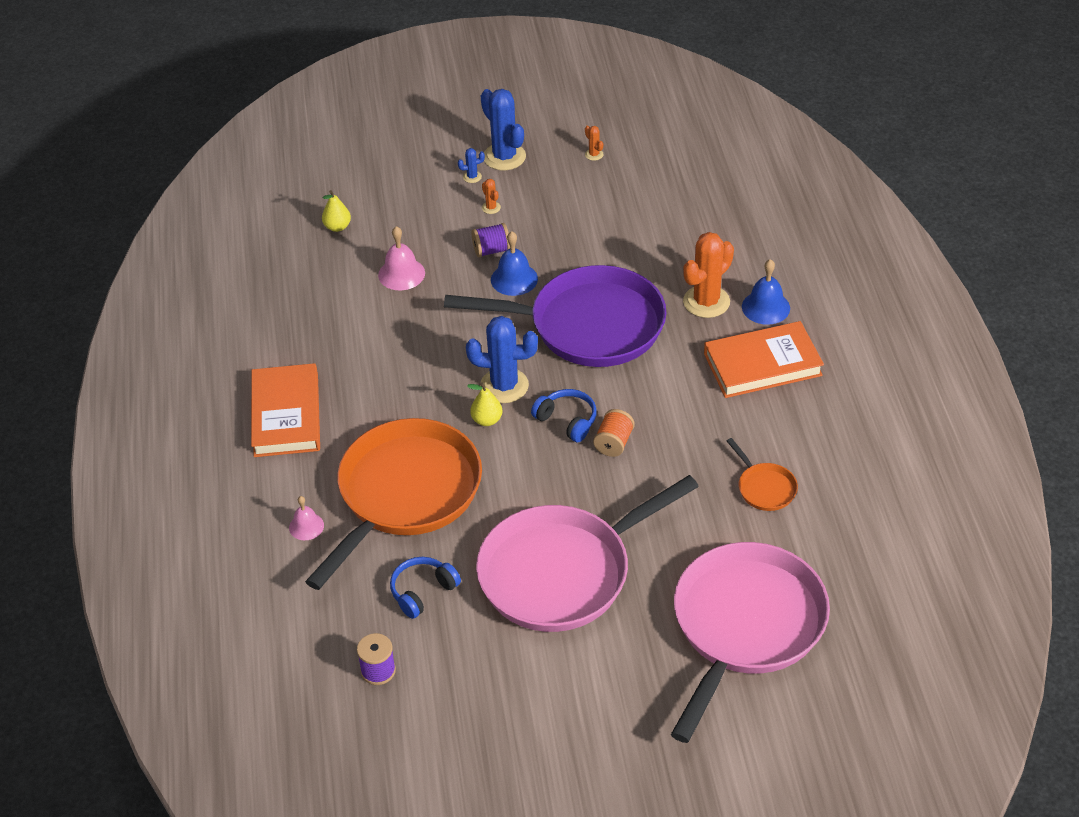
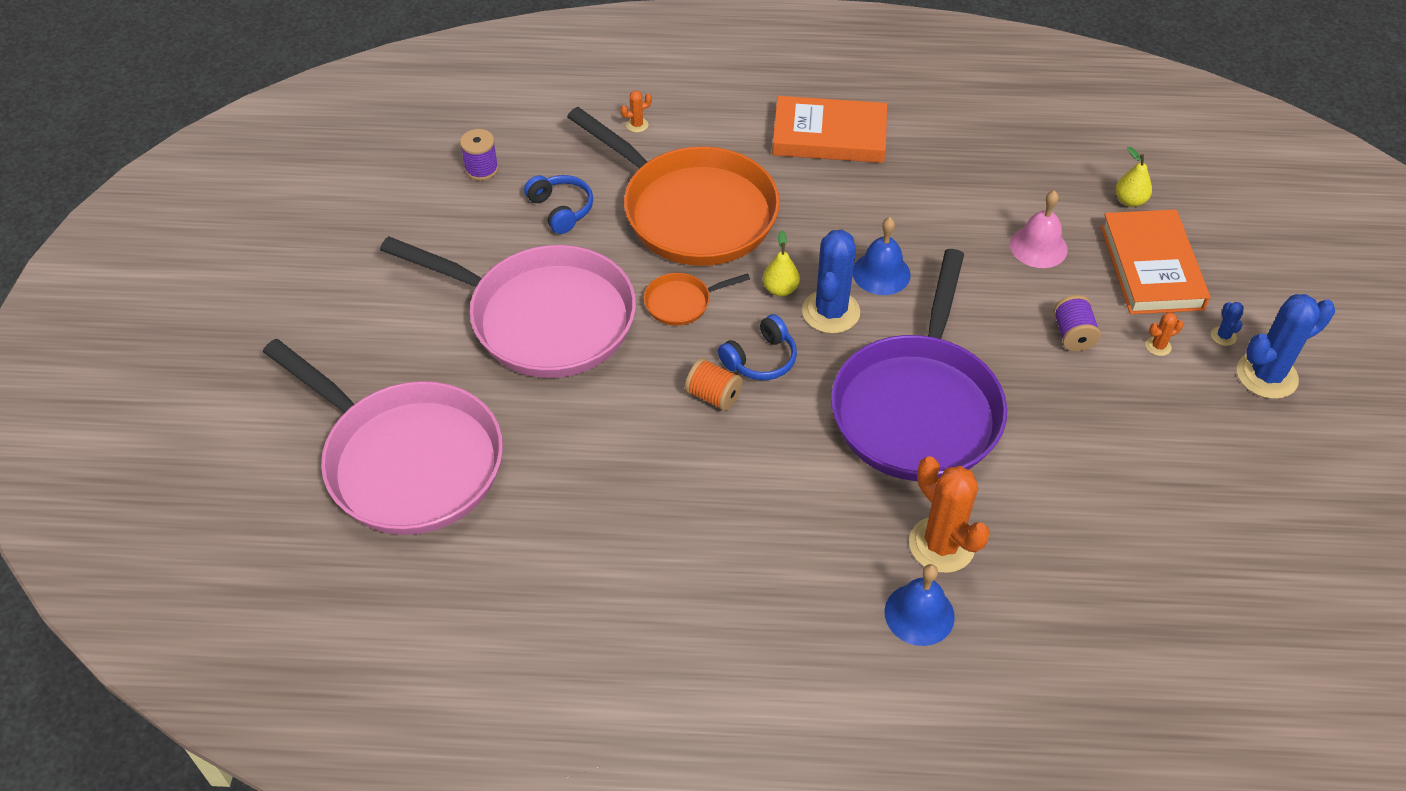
camera: 100 degrees right, 5 degrees up
(306, 526) = (674, 138): pink bell -> none
(514, 279) = (1015, 348): blue bell -> blue bell (881, 273)
(562, 572) = (543, 318): pink pan -> pink pan turned 135 degrees clockwise
(594, 154) = (1272, 477): orange cactus -> orange cactus (637, 125)
(762, 365) = (807, 581): orange book -> orange book (1151, 267)
(764, 488) = (596, 529): orange pan -> orange pan (681, 302)

